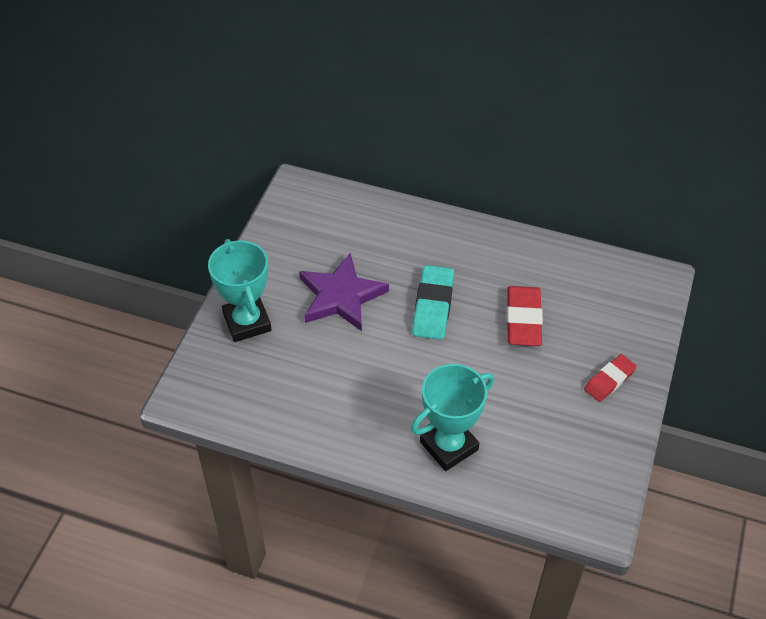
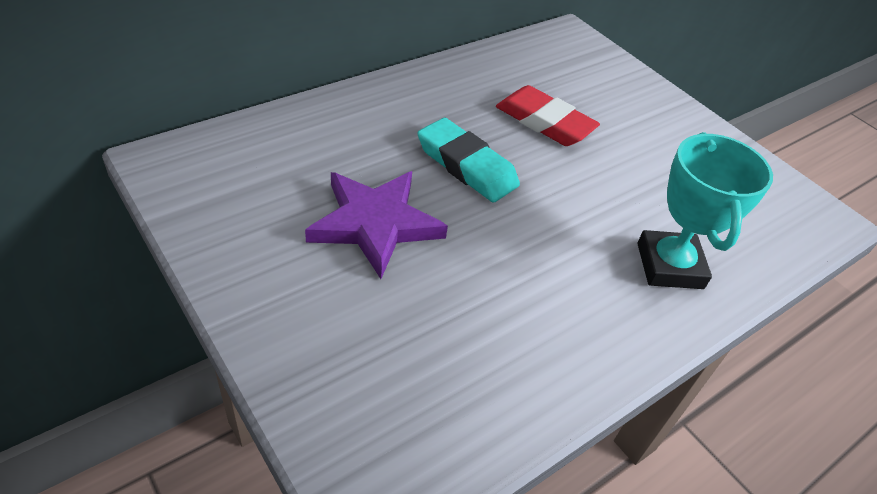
camera: 60 degrees left, 5 degrees down
(247, 322) = (317, 336): turquoise trophy -> none
(609, 380) = (662, 118): red eraser -> none

